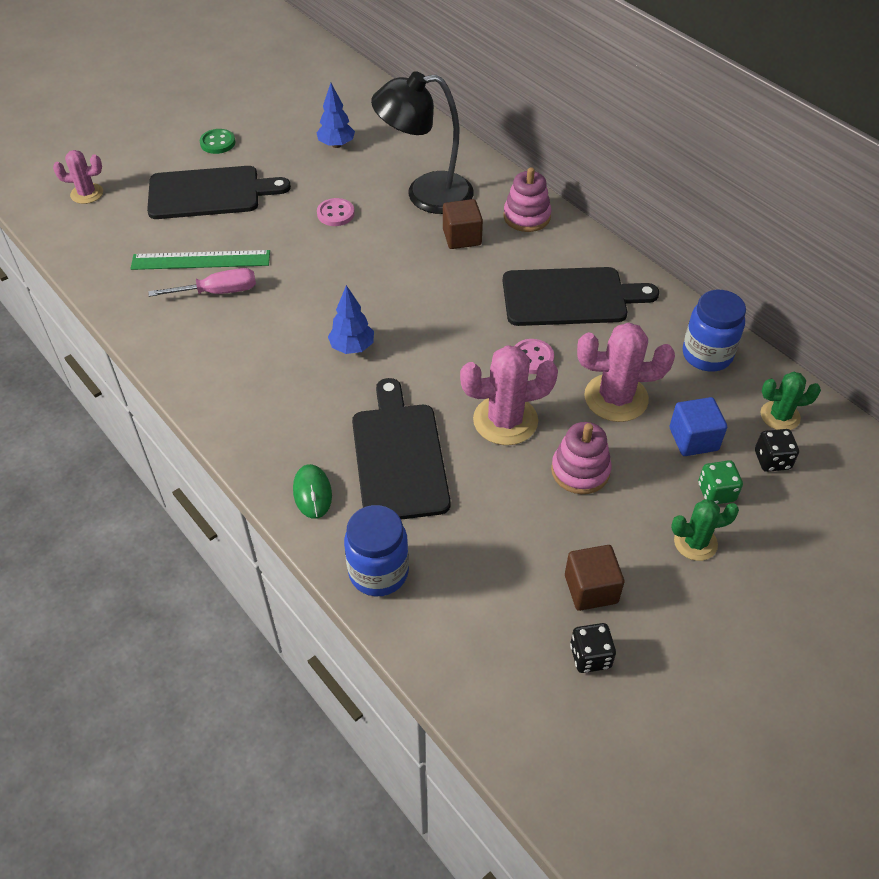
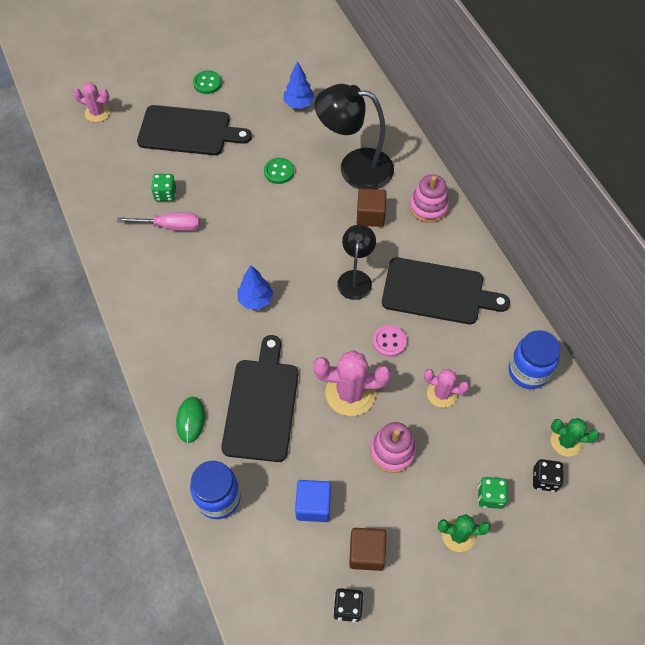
camera: 15 degrees right, 10 degrees up
(201, 260) = (165, 194): green ruler -> green dice
(335, 214) = (279, 172): pink button -> green button
(467, 302) = (355, 278): none -> black lamp
(616, 398) = (442, 393): pink cactus -> pink cactus, size x0.61
(693, 439) = (489, 445): blue cube -> blue cube (313, 505)

